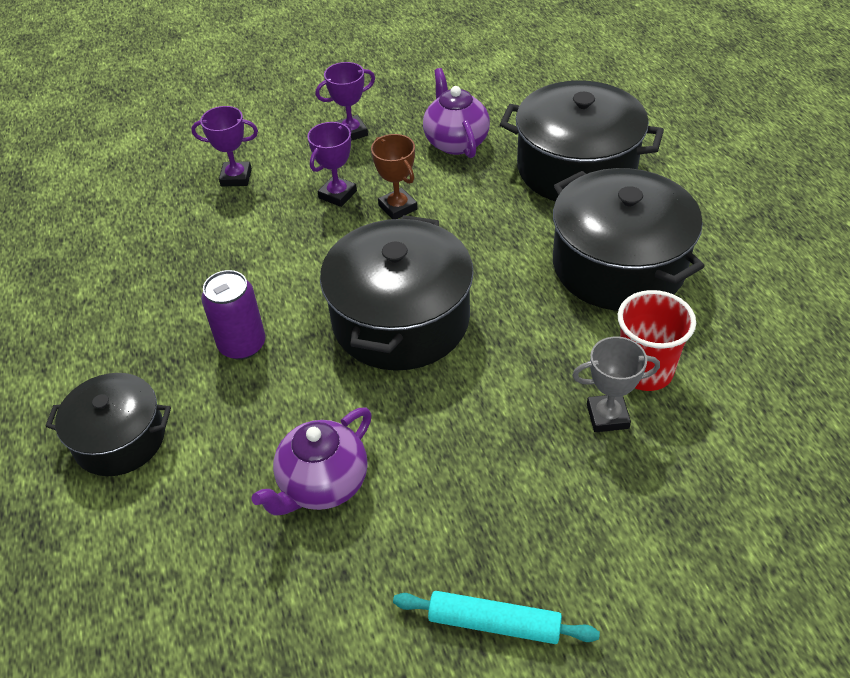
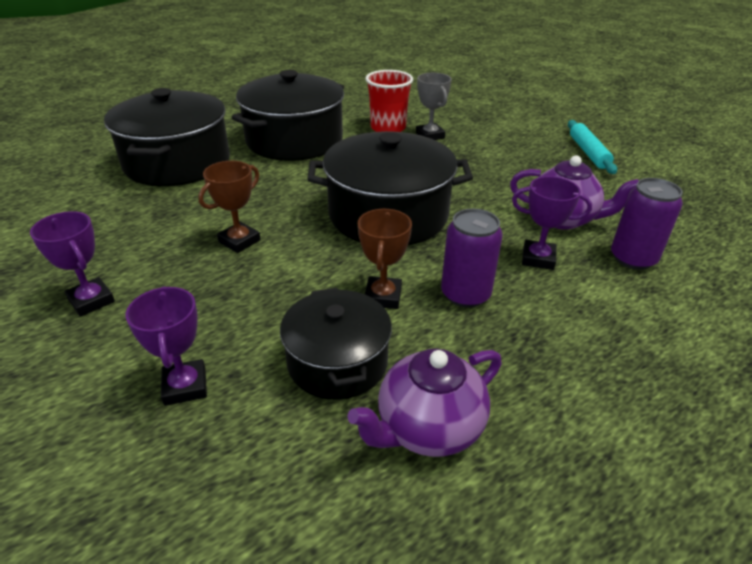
camera: 110 degrees left, 10 degrees down
(120, 439) = (626, 341): black pot -> black pot (337, 362)
(217, 517) = (633, 258): none -> purple can
(270, 288) = (383, 296): none -> brown trophy
(337, 194) = (220, 284): purple trophy -> purple trophy (538, 258)
(455, 142) = (127, 224): purple teapot -> purple teapot (428, 428)

